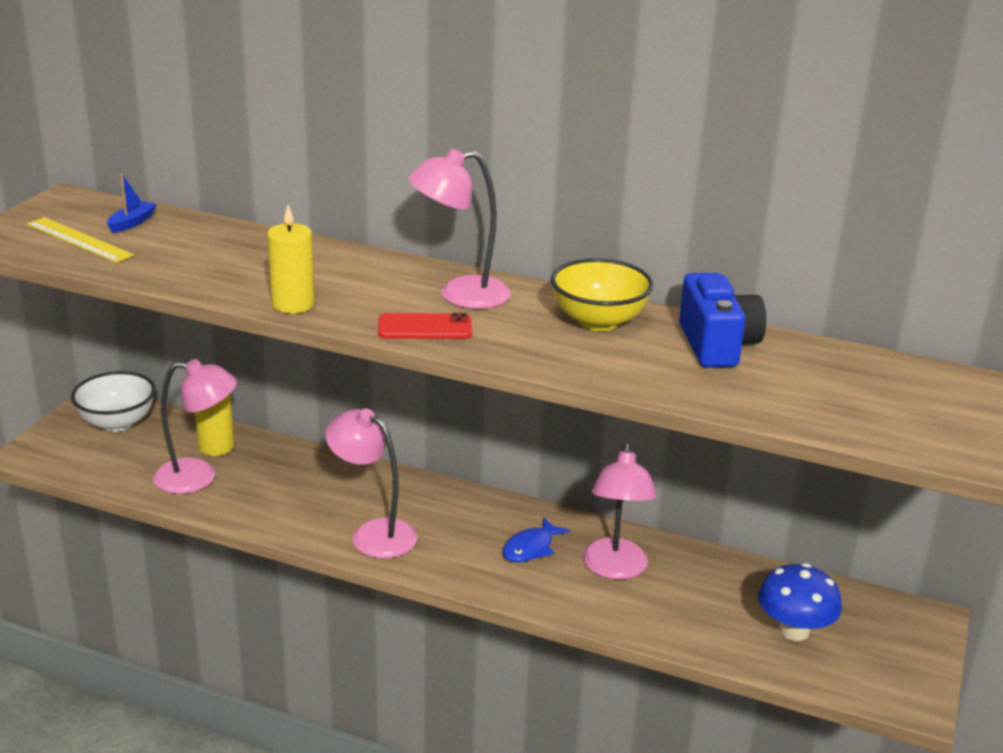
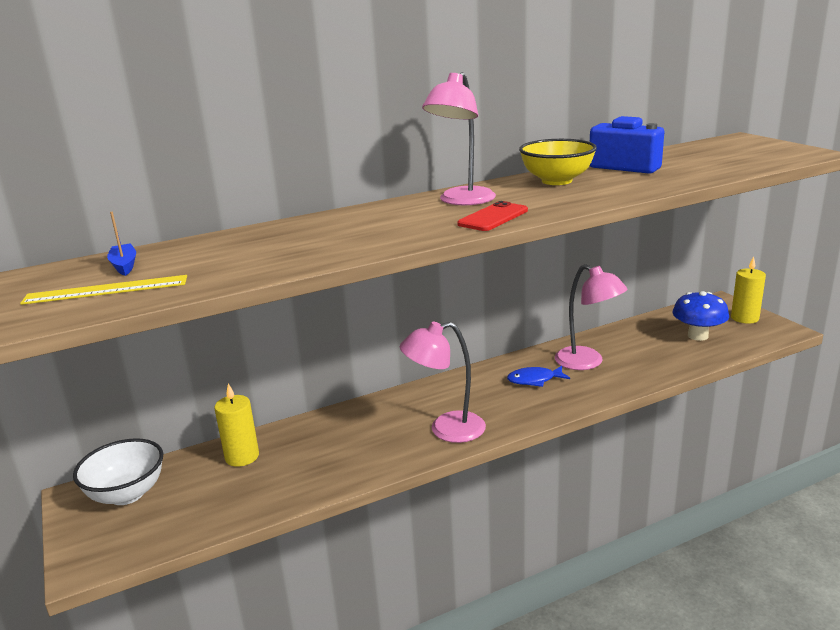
camera: 45 degrees left, 5 degrees down
(198, 477) = (268, 480): pink lamp -> none
(293, 304) = (387, 243): yellow candle -> yellow candle (744, 318)
(531, 548) = (534, 380): blue fish -> blue fish turned 90 degrees clockwise

